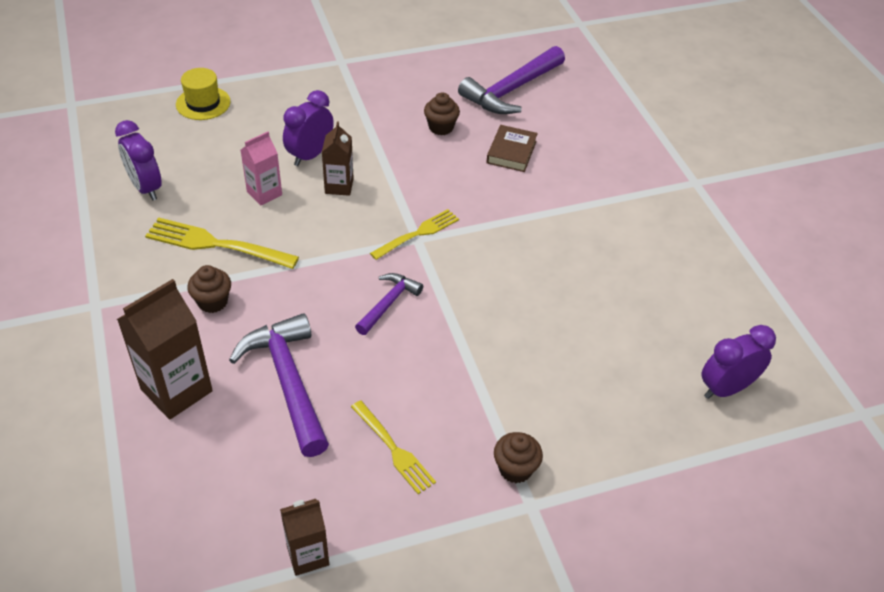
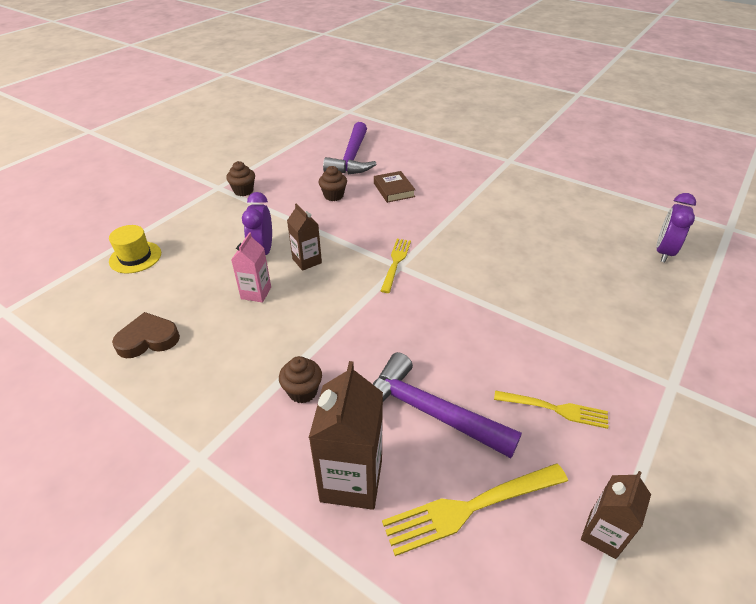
camera: 35 degrees left, 5 degrees down
(146, 188) = (148, 339): purple clock -> brown heart
(216, 244) = (257, 348): yellow fork -> yellow fork (470, 507)
(388, 303) = (431, 315): purple hammer -> none
(515, 469) = (635, 369): brown cupcake -> brown cupcake (243, 191)

